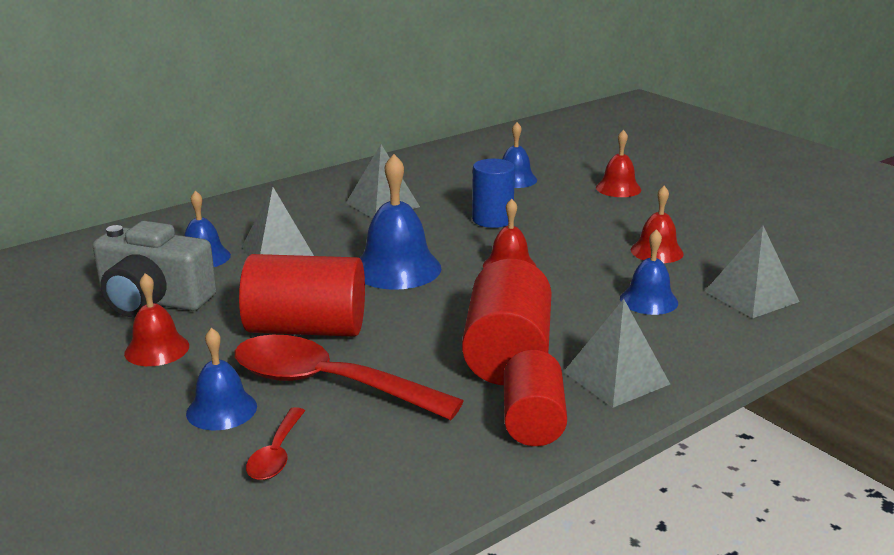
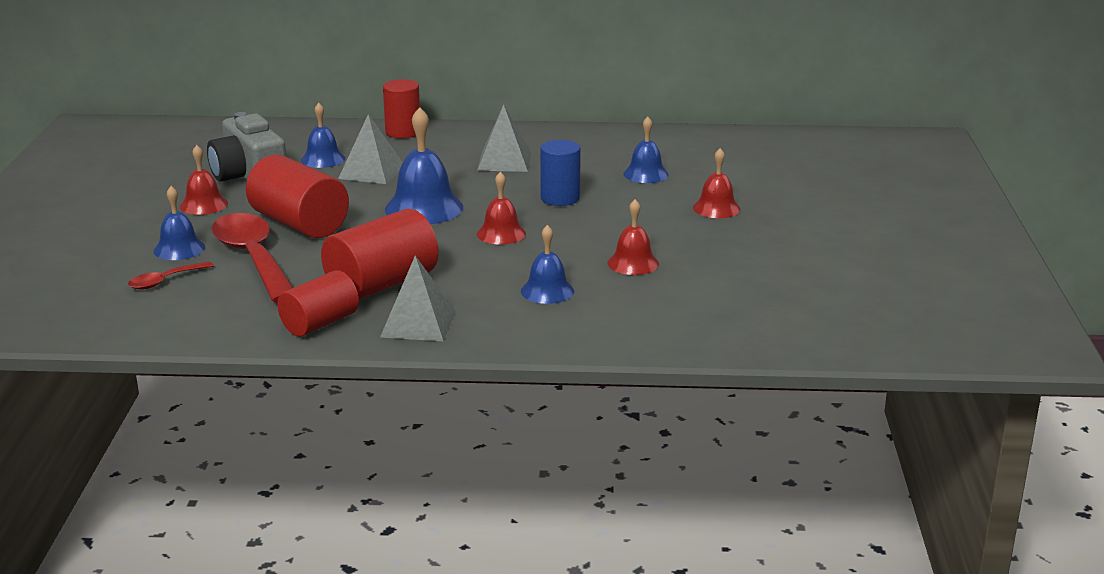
camera: 40 degrees right, 0 degrees up
(237, 208) = (403, 132): none -> red cylinder
(751, 296) = (630, 318): grey pyramid -> none

